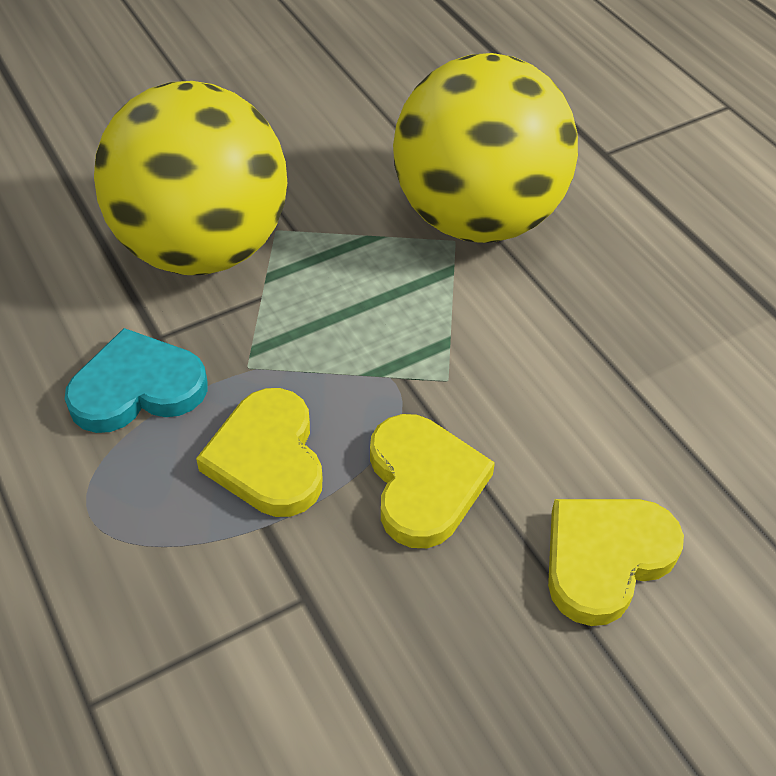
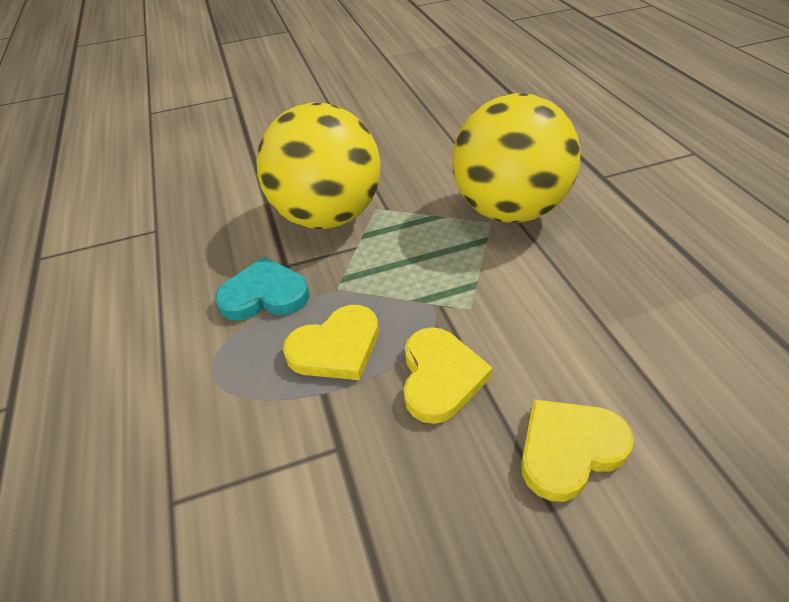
camera: 15 degrees right, 5 degrees down
(267, 458) = (336, 348): yellow heart -> yellow heart turned 120 degrees counterclockwise

